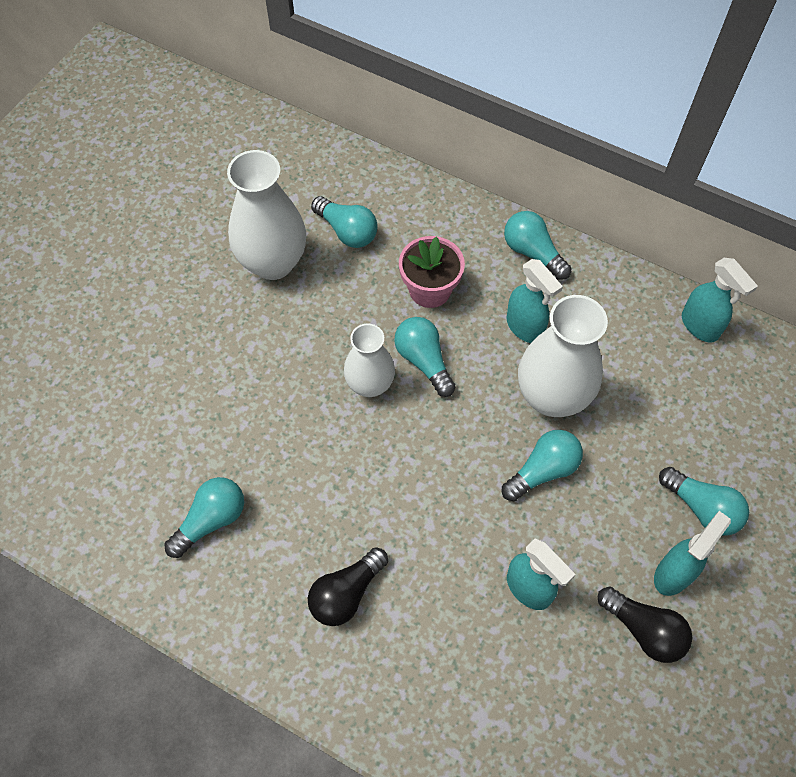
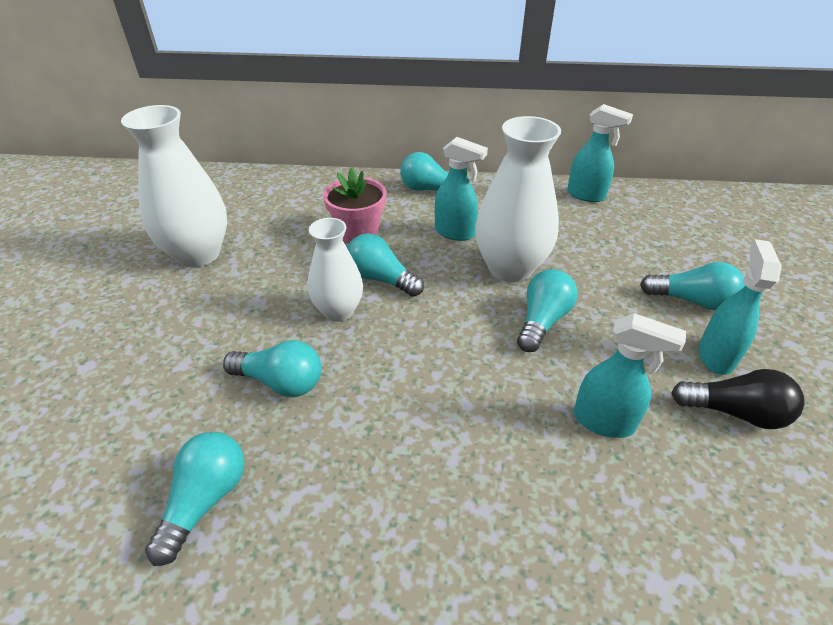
camera: 25 degrees left, 20 degrees down
(346, 593) = (414, 511): black light bulb -> none
(347, 231) = (262, 217): turquoise light bulb -> turquoise light bulb (281, 382)

